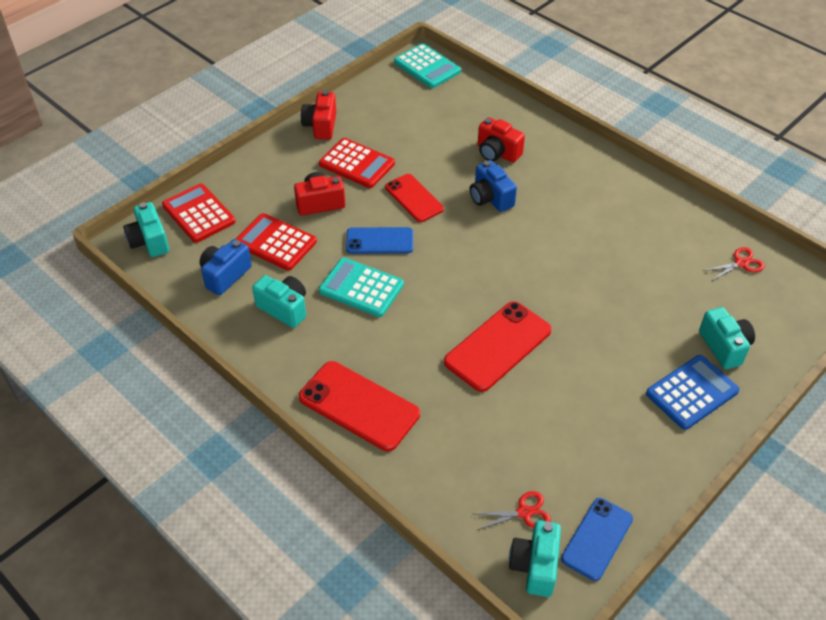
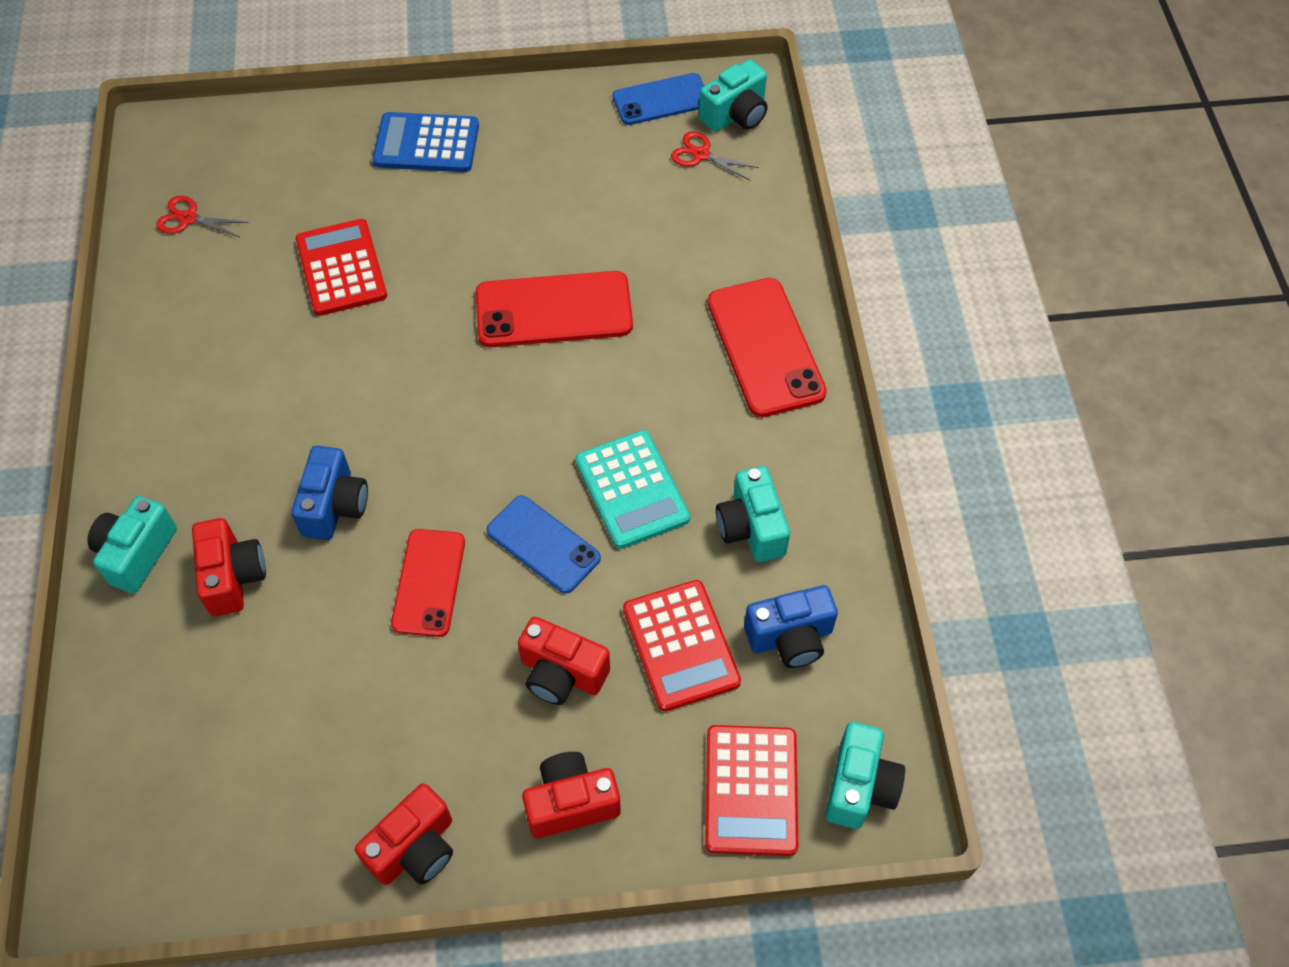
camera: 140 degrees left, 10 degrees up
(273, 169) = (571, 803): none -> red camera
(357, 164) = (440, 713): red calculator -> red calculator (341, 268)
(427, 67) = (107, 861): turquoise calculator -> none
(724, 347) = (336, 158): turquoise camera -> turquoise camera (137, 553)

